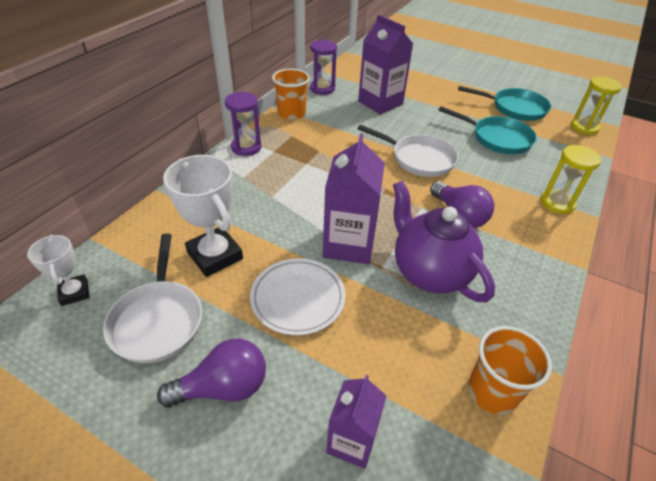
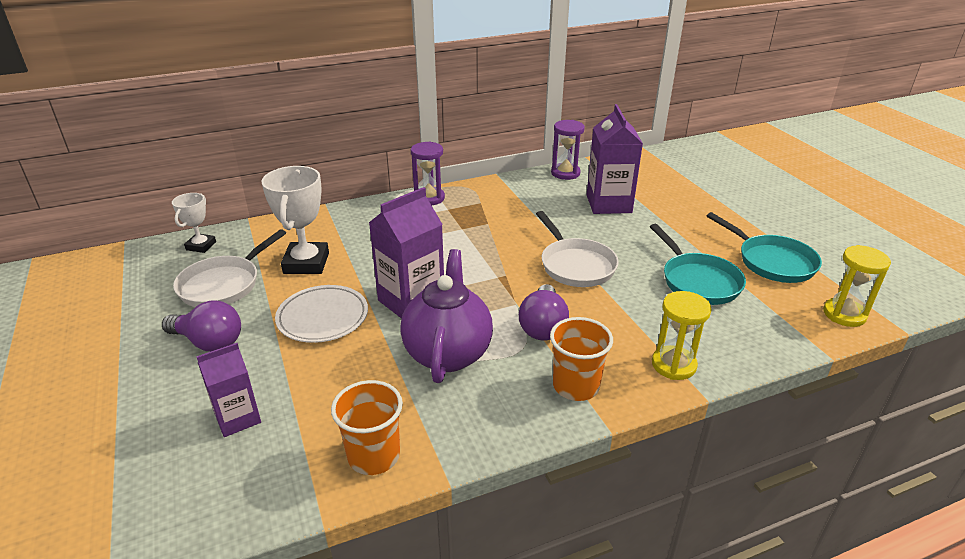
camera: 40 degrees right, 10 degrees down
(291, 114) = (505, 185): orange cup -> orange cup (576, 386)

